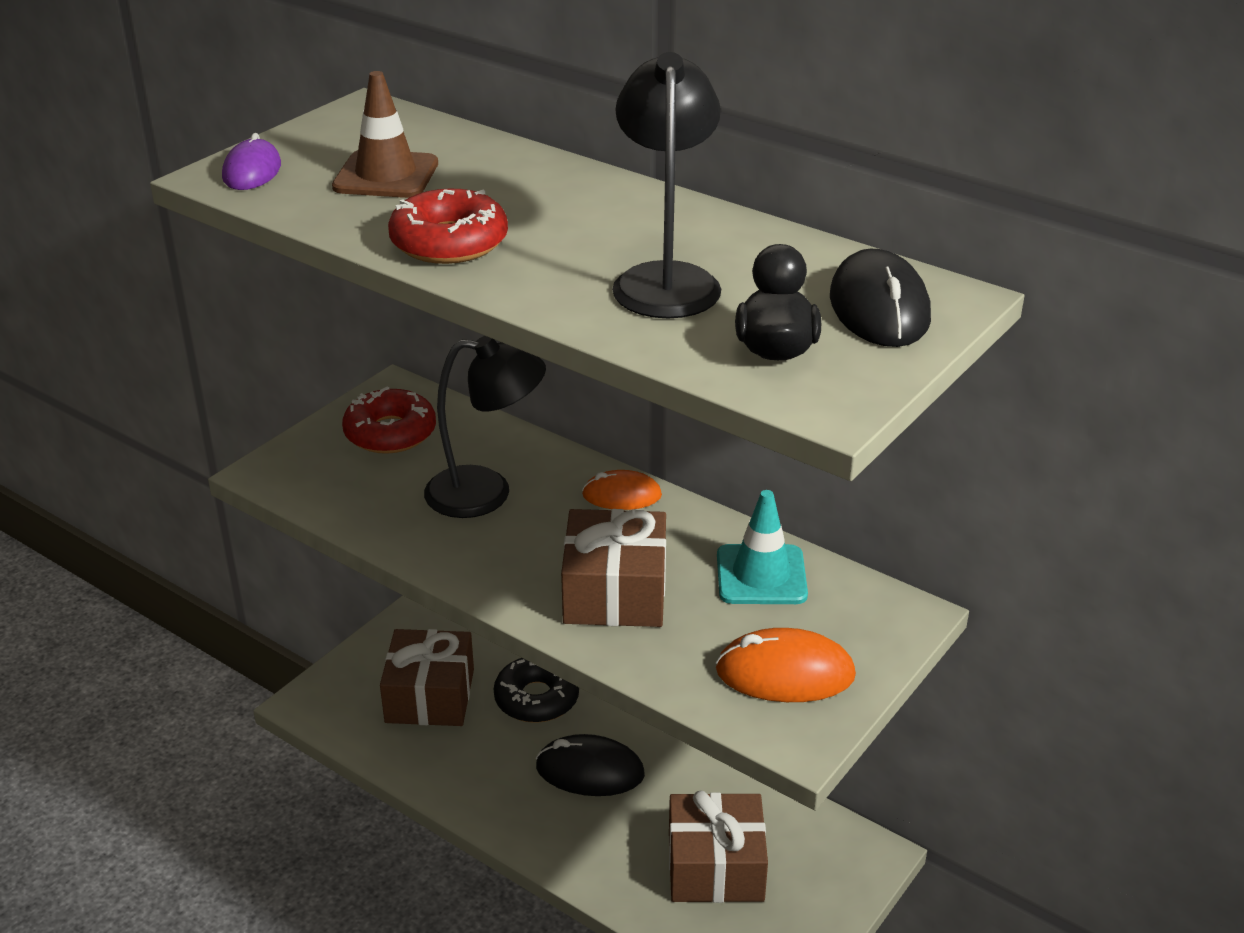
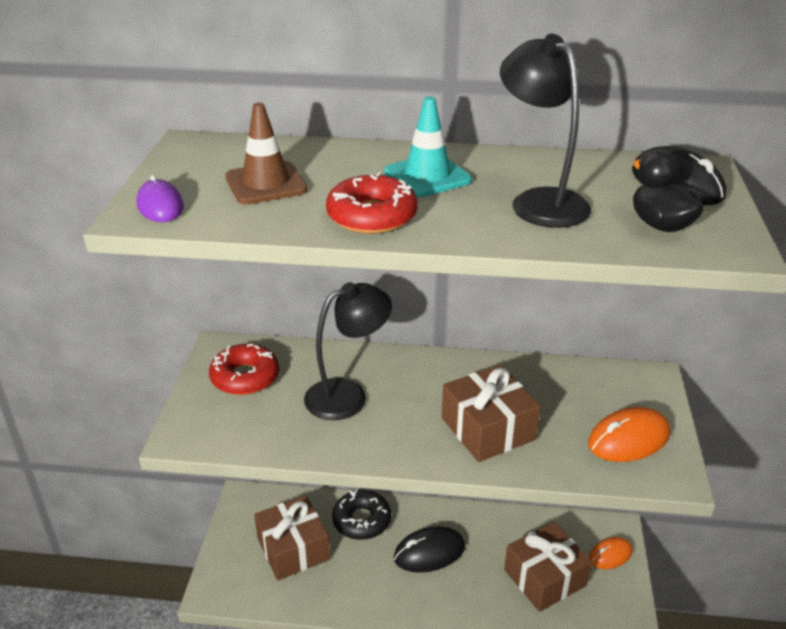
camera: 30 degrees left, 0 degrees up
(621, 495) = (432, 365): orange mouse -> orange mouse (610, 555)
(761, 575) = (557, 384): turquoise traffic cone -> turquoise traffic cone (427, 176)

